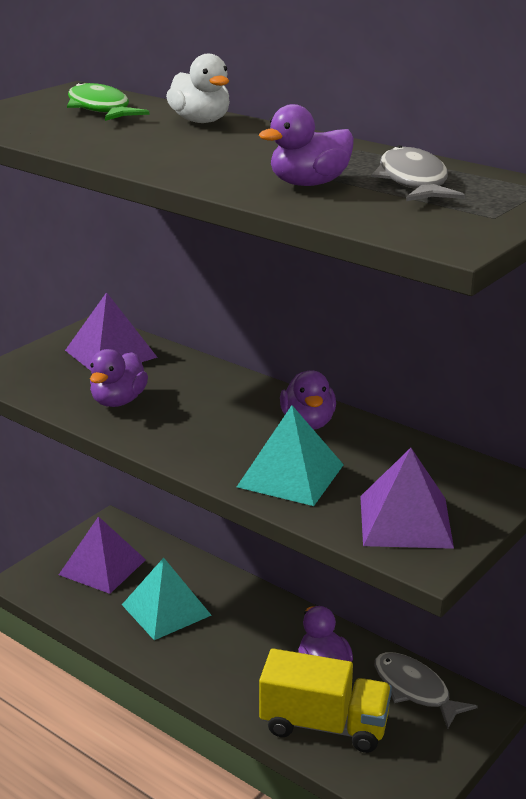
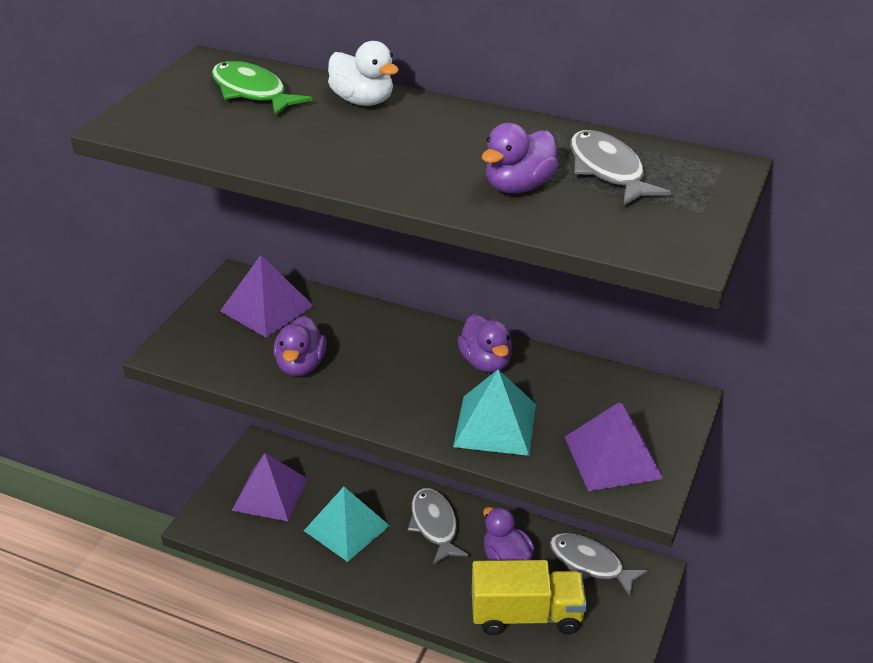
camera: 15 degrees left, 10 degrees up
(258, 623) = (434, 525): none -> grey fish

